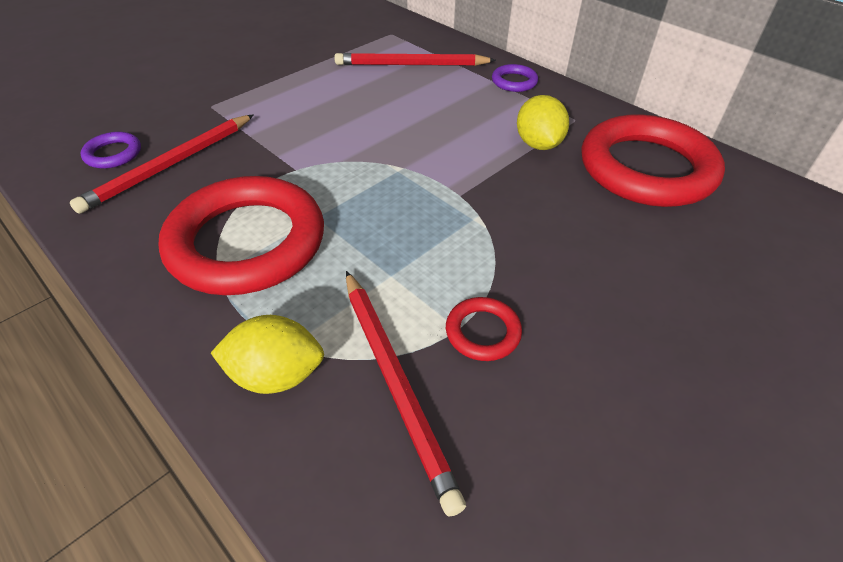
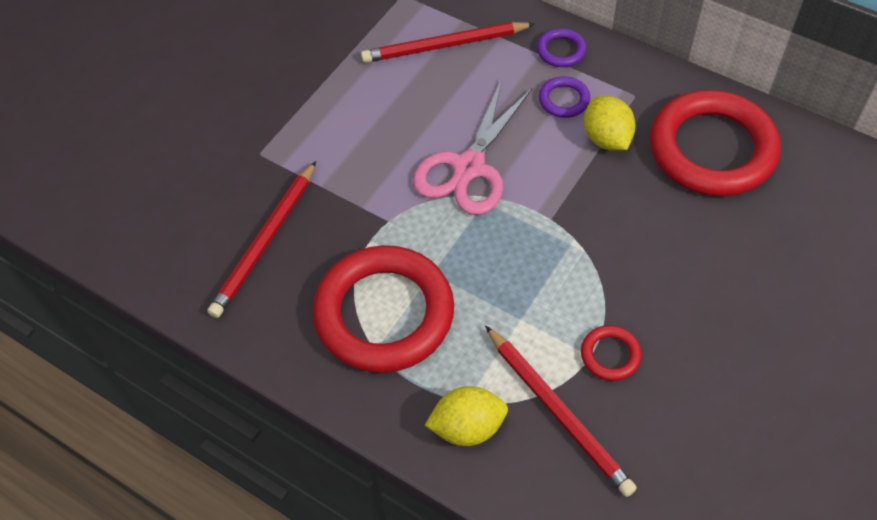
camera: 10 degrees left, 10 degrees up
(113, 154) = (200, 240): purple ring -> purple ring (564, 100)
(394, 144) = (469, 167): none -> pink scissors

